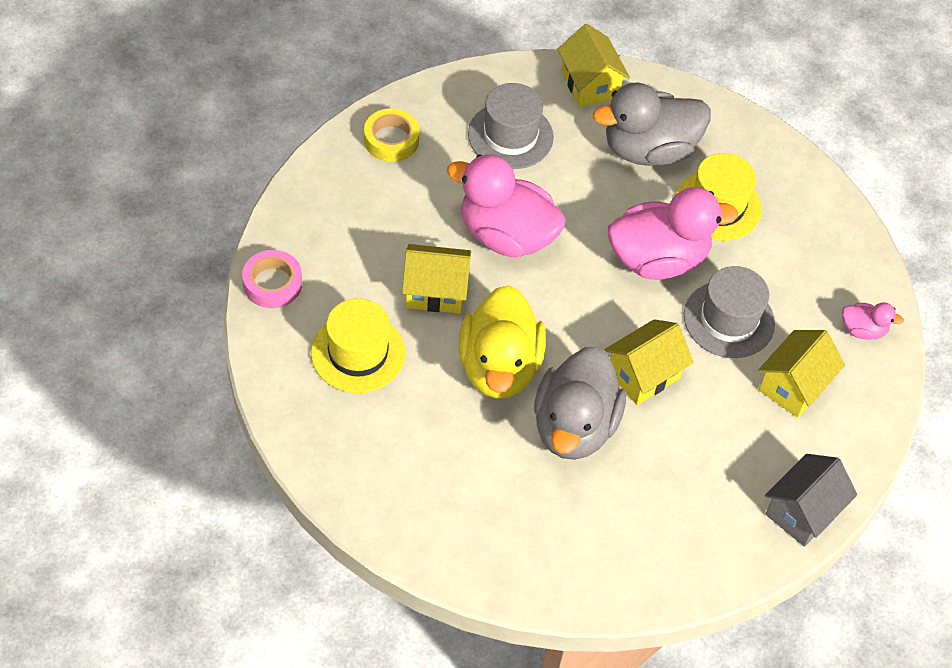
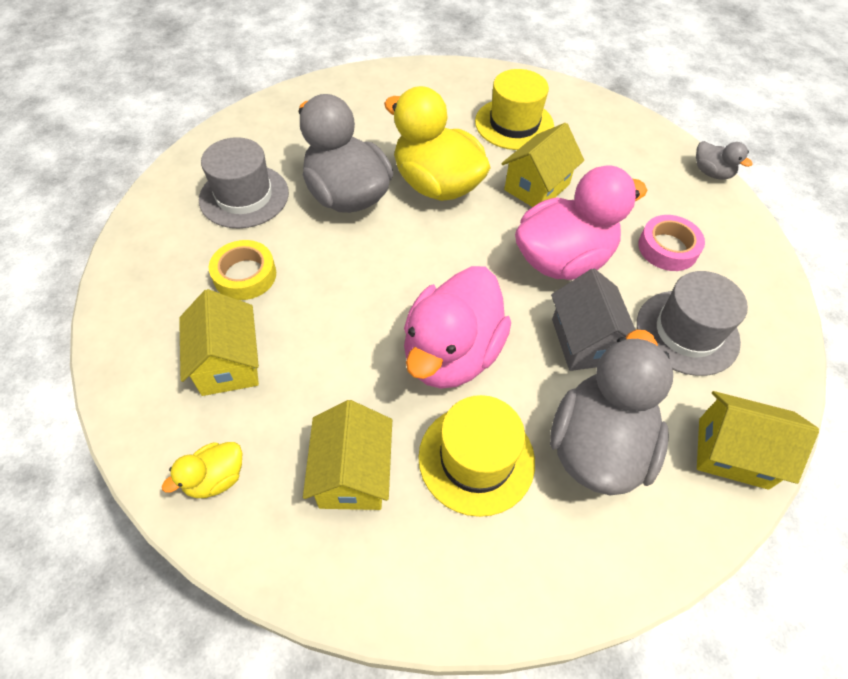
camera: 130 degrees right, 0 degrees up
(272, 283) = (609, 113): pink tape -> pink tape (667, 248)
(304, 176) = (711, 173): none -> grey duck
(391, 140) = (727, 243): yellow tape -> yellow tape (245, 275)
(643, 375) = (347, 263): yellow house -> yellow house (352, 474)
(729, 319) = (339, 363): grey hat -> grey hat (244, 196)
(802, 512) = (130, 282): grey house -> grey house (585, 341)
(863, 330) = (215, 478): pink duck -> yellow duck

